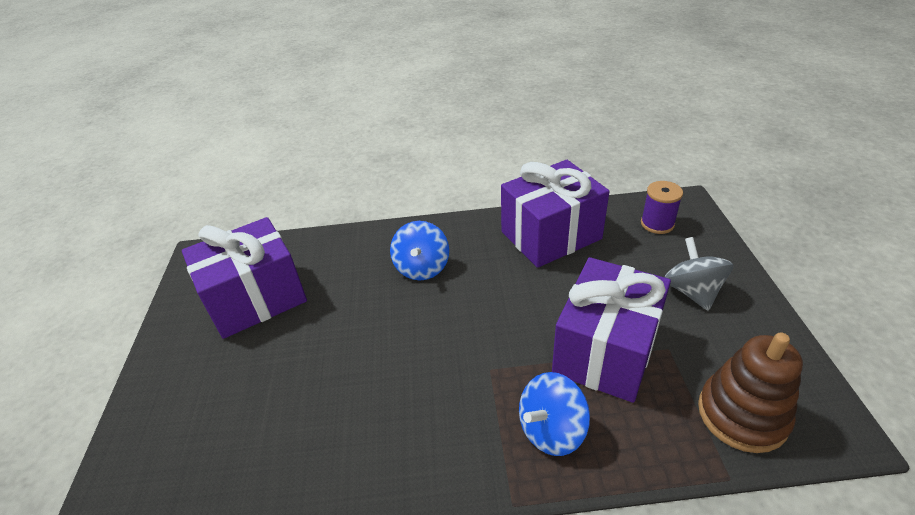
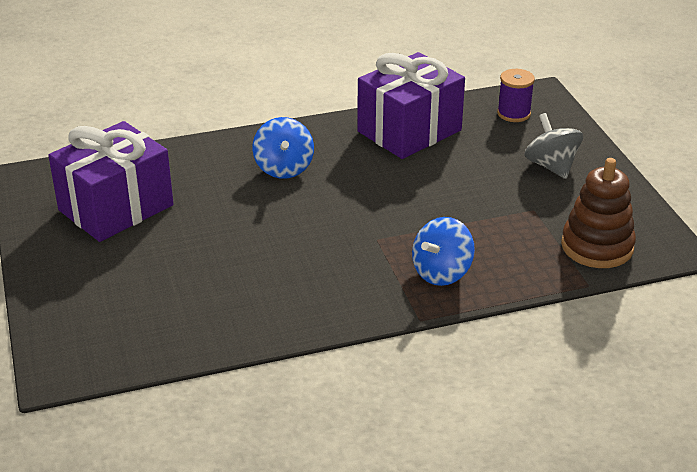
camera: 15 degrees left, 5 degrees down
(606, 351) = (479, 216): purple gift -> none

